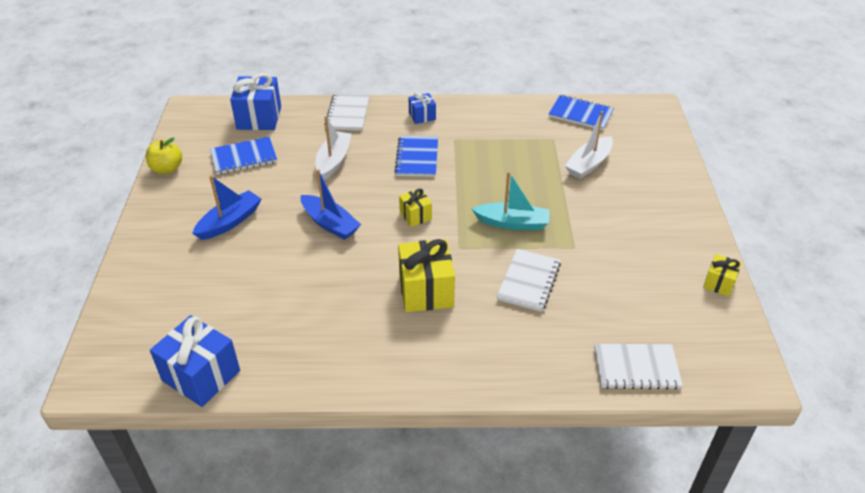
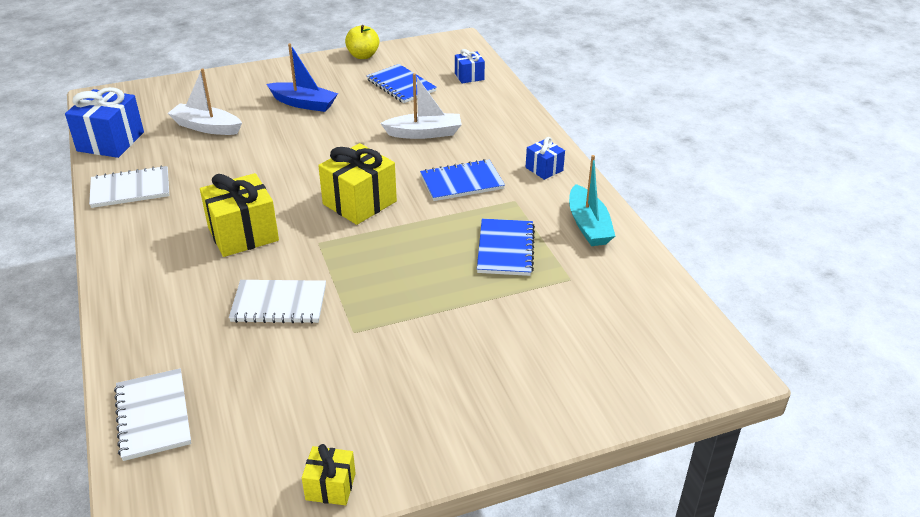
camera: 70 degrees right, 5 degrees down
(259, 118) = (469, 76): blue gift -> blue gift, size x0.54
(330, 224) = (323, 155): blue boat -> none
(347, 114) = (513, 122): white notebook -> white notebook (130, 189)
(415, 216) = (359, 203): yellow gift -> yellow gift, size x1.85
(512, 223) = (377, 273): turquoise boat -> turquoise boat (588, 225)
(580, 114) = (647, 295): blue notebook -> blue notebook (505, 249)
(588, 164) = (533, 319): white boat -> white boat (206, 127)

